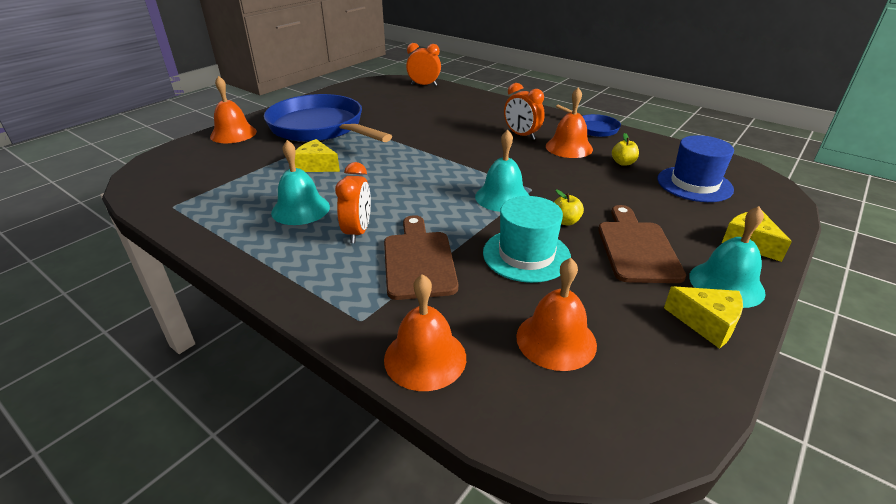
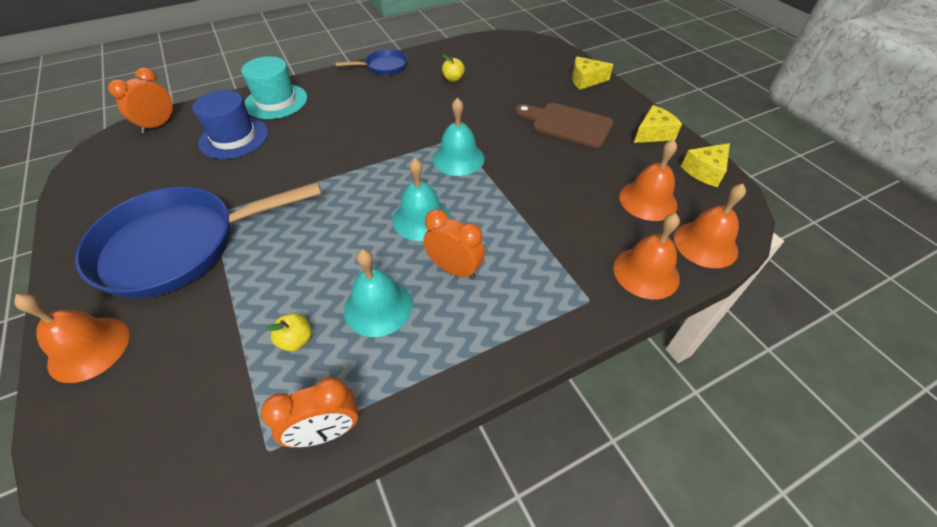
camera: 65 degrees left, 15 degrees up
(316, 166) = (285, 272): yellow cheese -> yellow cheese (705, 171)
(418, 261) = (525, 240): brown cutting board -> none
(521, 135) = (358, 107): orange clock -> orange clock (326, 432)
(526, 255) = (548, 177): turquoise hat -> turquoise hat (276, 101)
(565, 221) = (516, 141): yellow apple -> yellow apple (296, 340)
(569, 147) = (405, 92): orange bell -> orange bell (705, 244)
(694, 184) = (506, 65): blue hat -> blue hat (234, 138)
(726, 284) = (621, 109): turquoise bell -> turquoise bell (421, 219)

